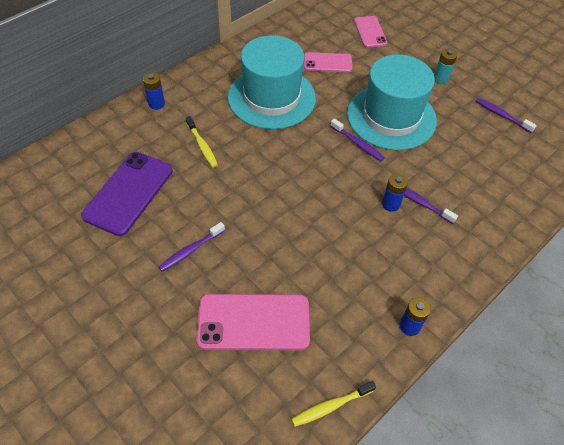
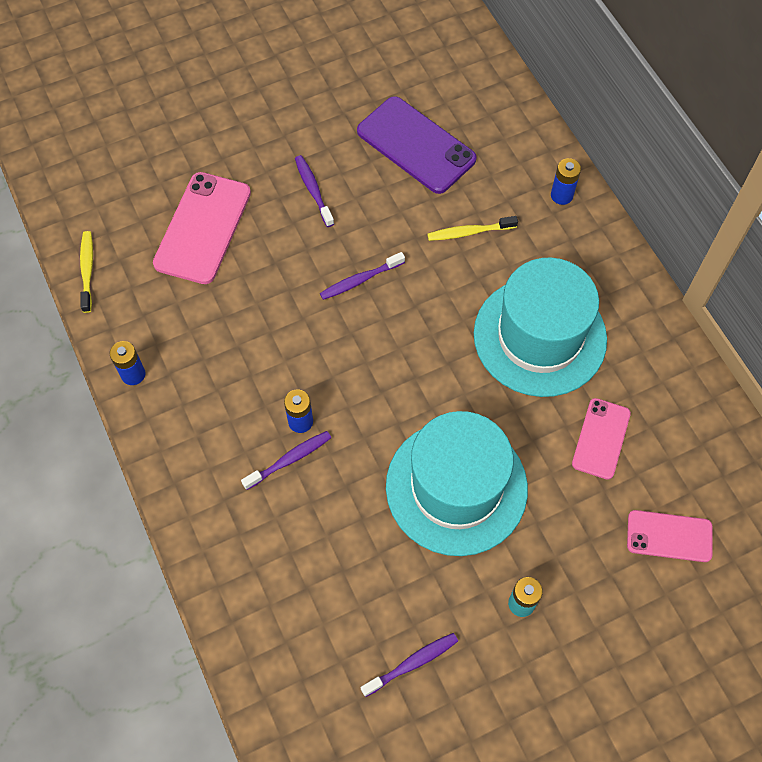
camera: 110 degrees right, 10 degrees up
(358, 144) = (417, 420): purple toothbrush -> purple toothbrush (360, 280)

